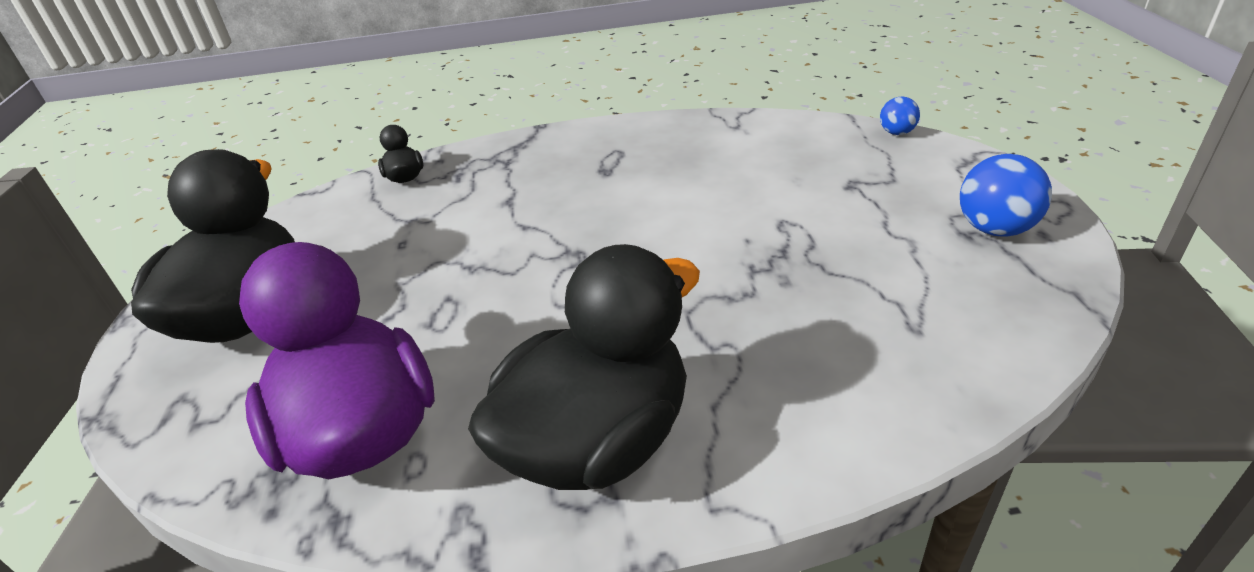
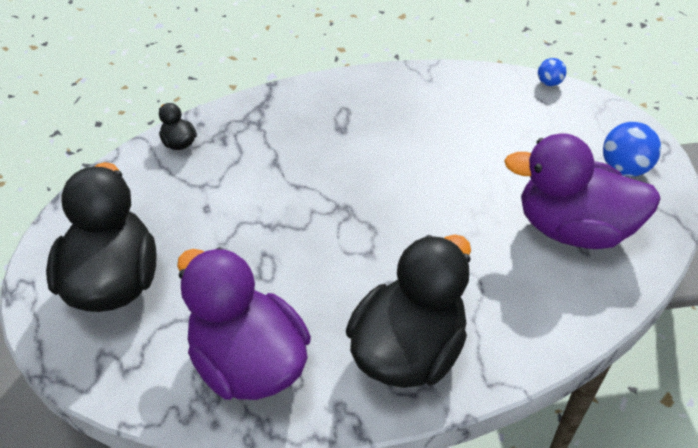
camera: 15 degrees left, 10 degrees up
(901, 298) = (573, 229): none -> purple duck

